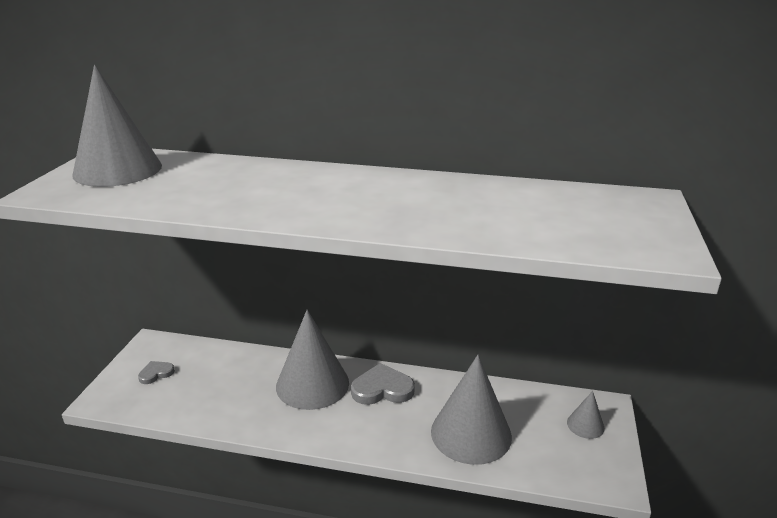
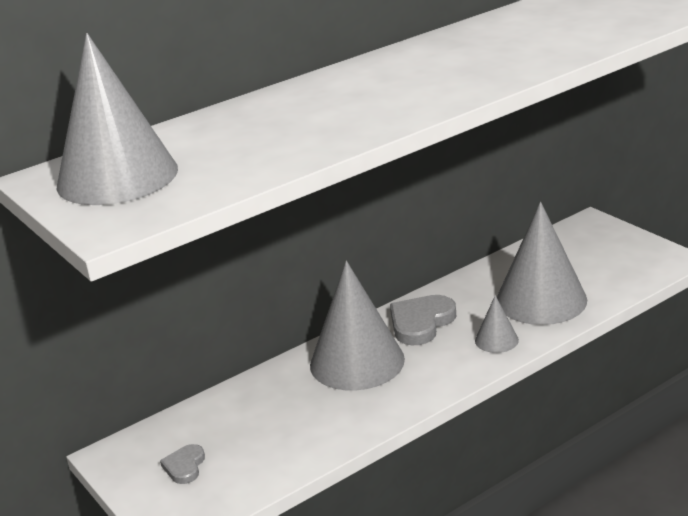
camera: 45 degrees left, 0 degrees up
(585, 425) = (599, 242): grey cone -> grey cone (496, 340)

